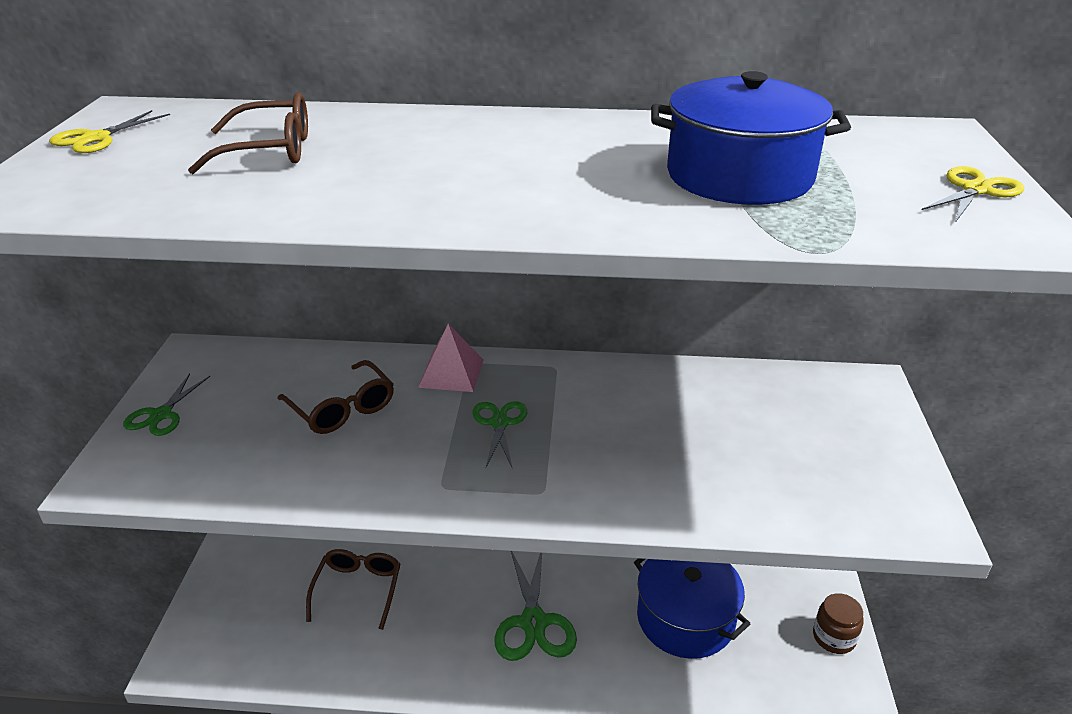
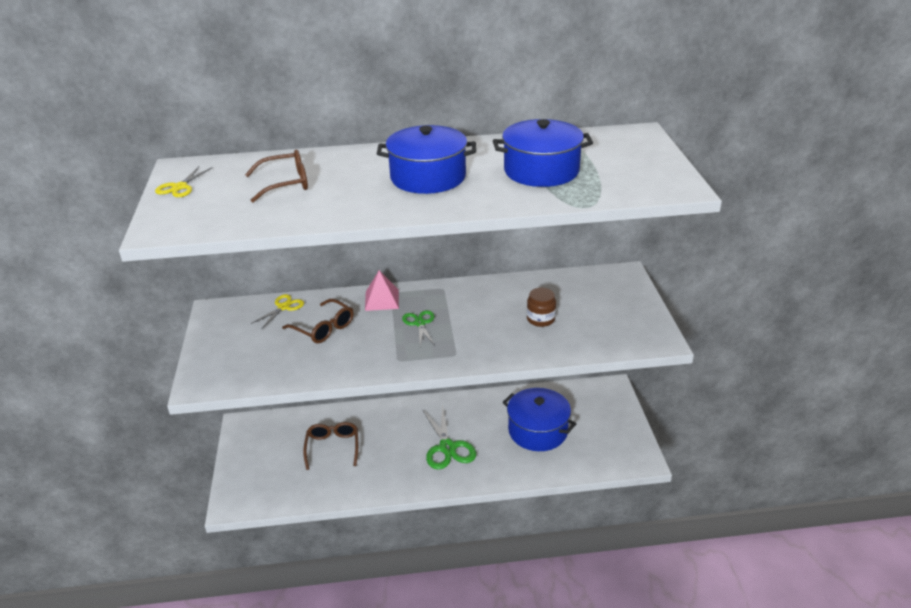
camera: 10 degrees left, 0 degrees up
(161, 415) = (214, 347): green scissors -> none
(522, 165) = (428, 177): none -> blue pot
(834, 637) = (625, 427): brown jar -> brown jar (540, 319)
(975, 190) = (657, 165): yellow scissors -> yellow scissors (284, 307)

